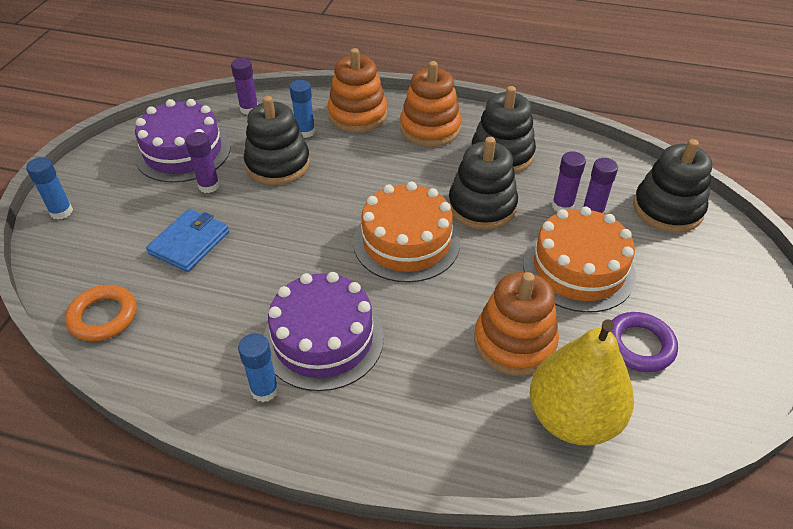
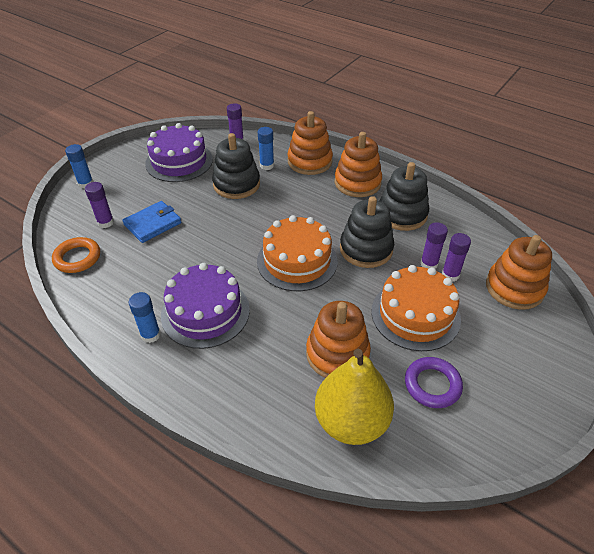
camera: 20 degrees right, 0 degrees up
(209, 186) = (184, 188): purple glue stick -> purple glue stick (105, 222)
(667, 209) = (514, 288): black stacking toy -> orange stacking toy

